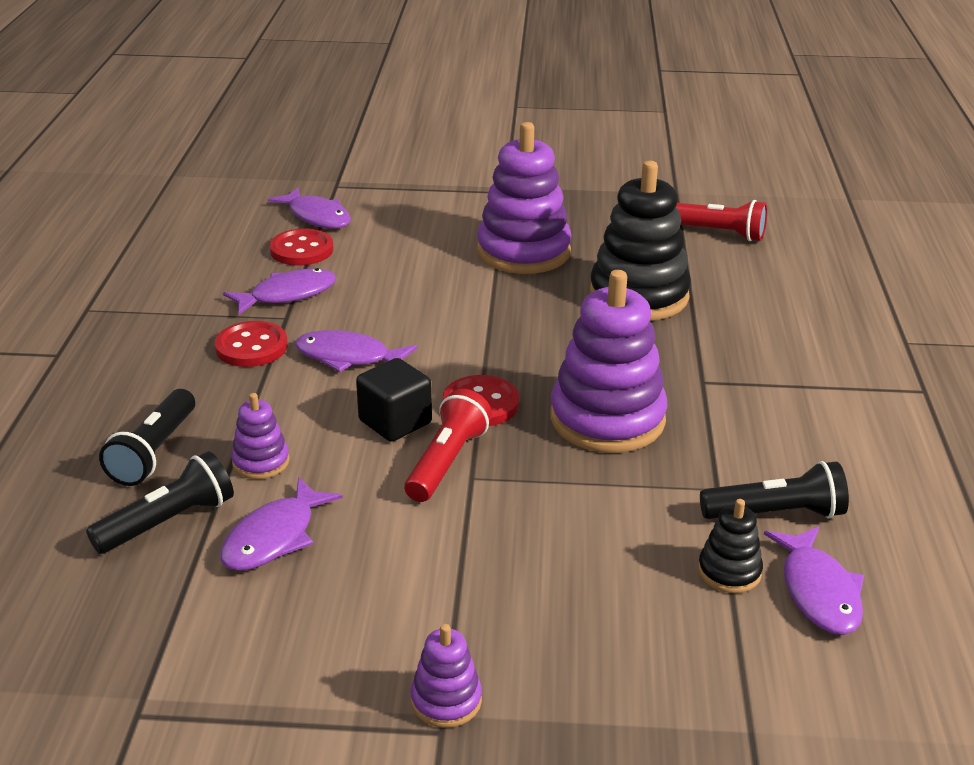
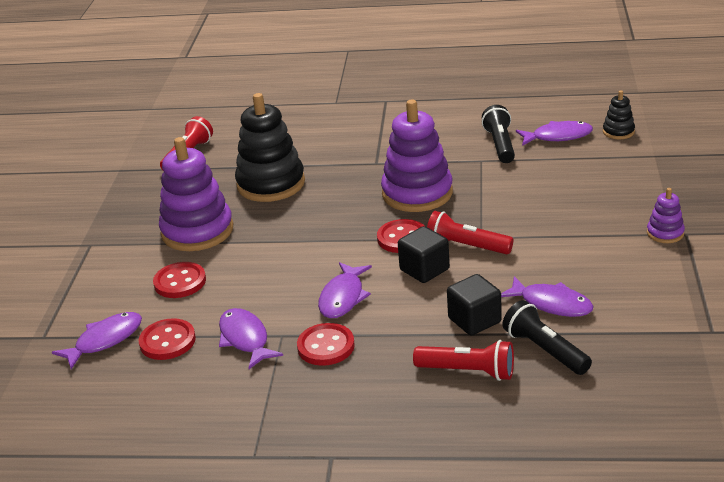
camera: 85 degrees left, 0 degrees up
(154, 452) = (468, 371): black flashlight -> red flashlight
(261, 462) = (474, 320): purple stacking toy -> black cube
(414, 249) = (180, 282): none -> red button
(729, 571) = (549, 158): black stacking toy -> black stacking toy (618, 132)

